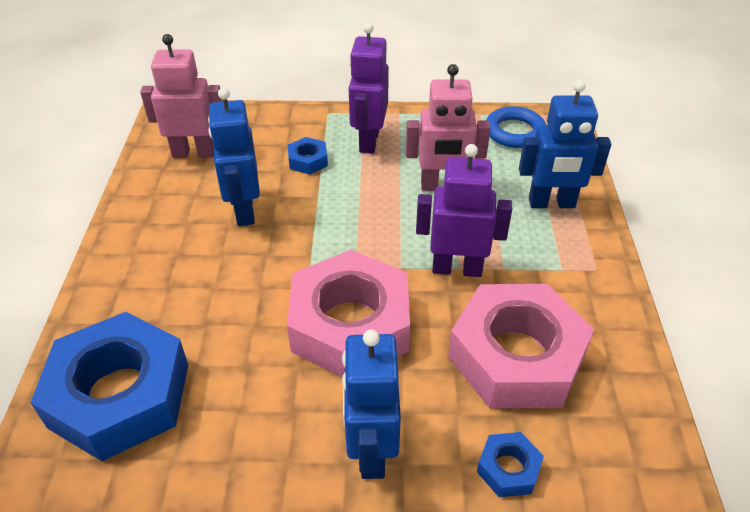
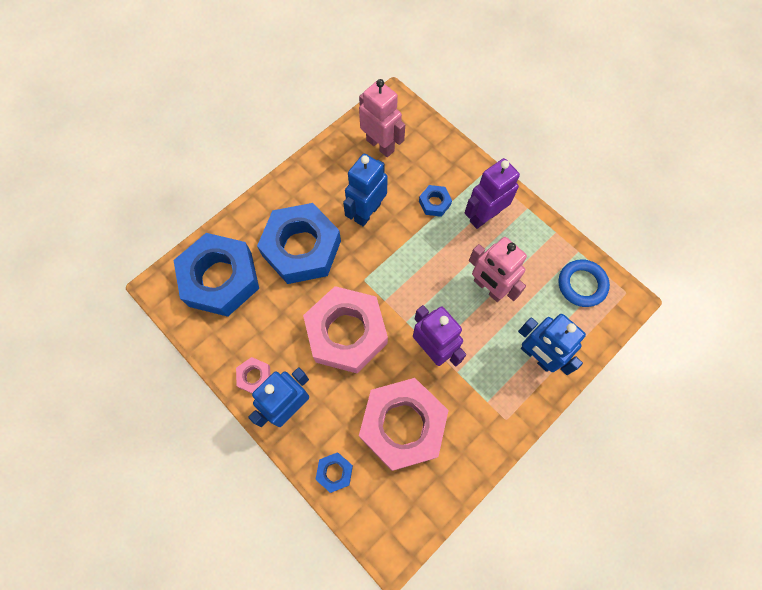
camera: 45 degrees right, 25 degrees up
(201, 289) = (302, 248): none -> blue nut
(289, 460) = (254, 377): none -> pink nut

